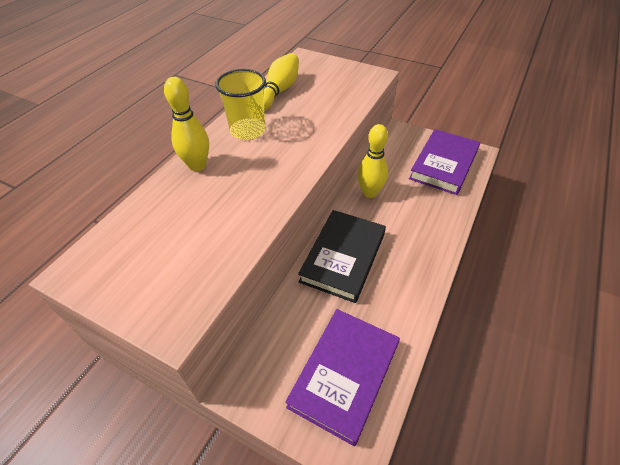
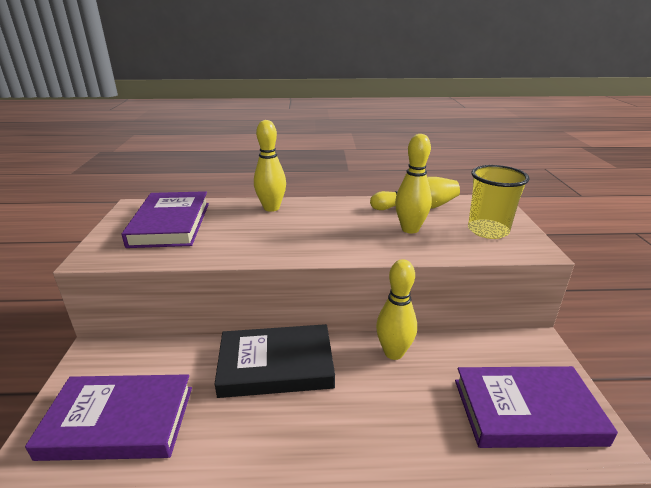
camera: 60 degrees right, 20 degrees down
(158, 246) = (171, 224): none -> purple book
(248, 130) = (339, 212): yellow cup -> yellow cup (488, 230)
(308, 108) = (410, 229): none -> yellow bowling pin

